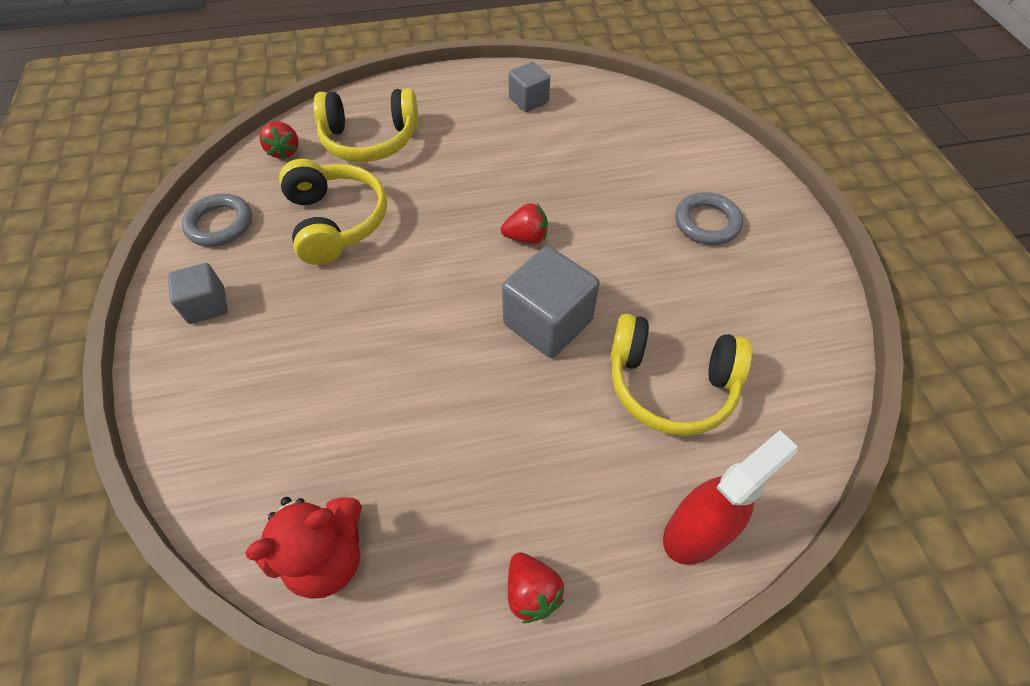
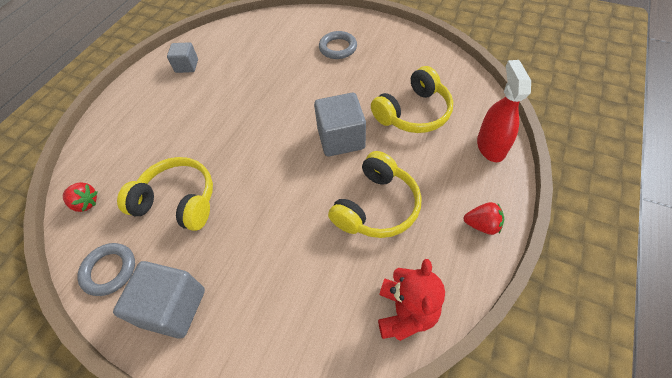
camera: 50 degrees left, 0 degrees up
(207, 305) = (173, 307): grey cube -> grey cube, size x1.68
(370, 140) = (131, 152): yellow headphones -> yellow headphones (376, 206)
(526, 237) = (280, 118): red strawberry -> none

